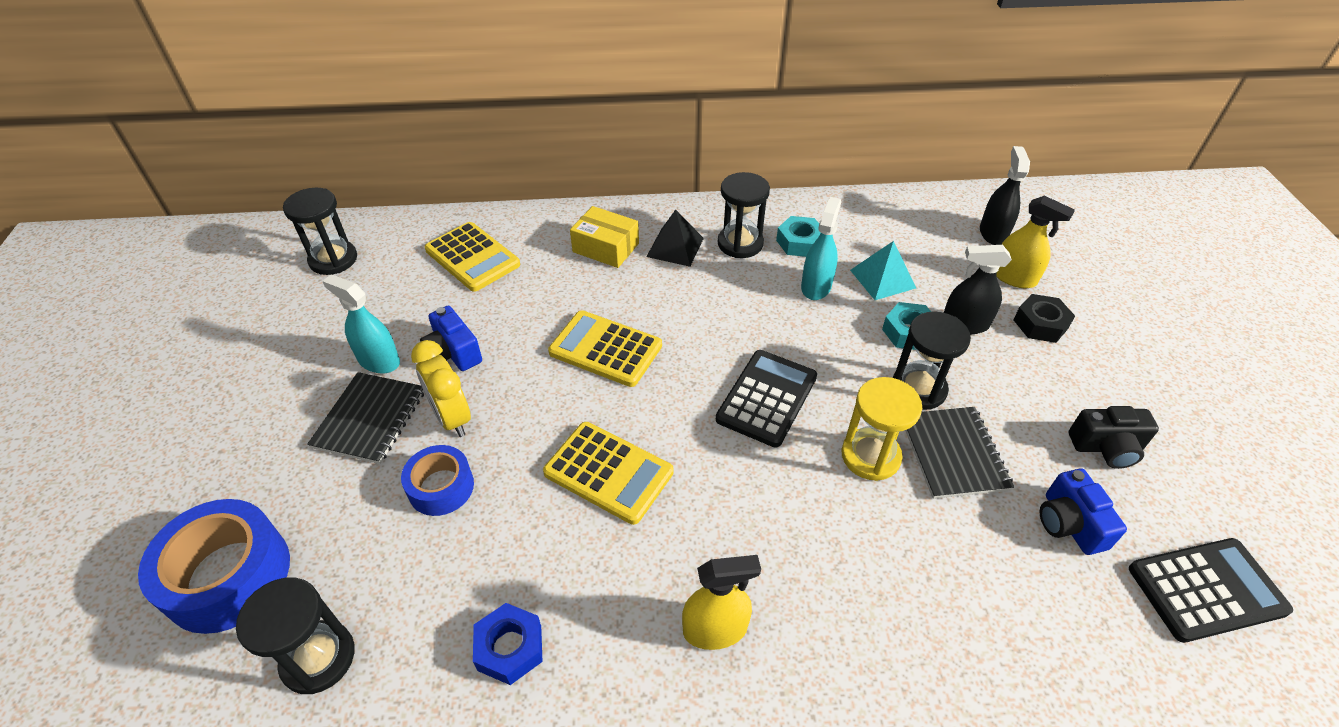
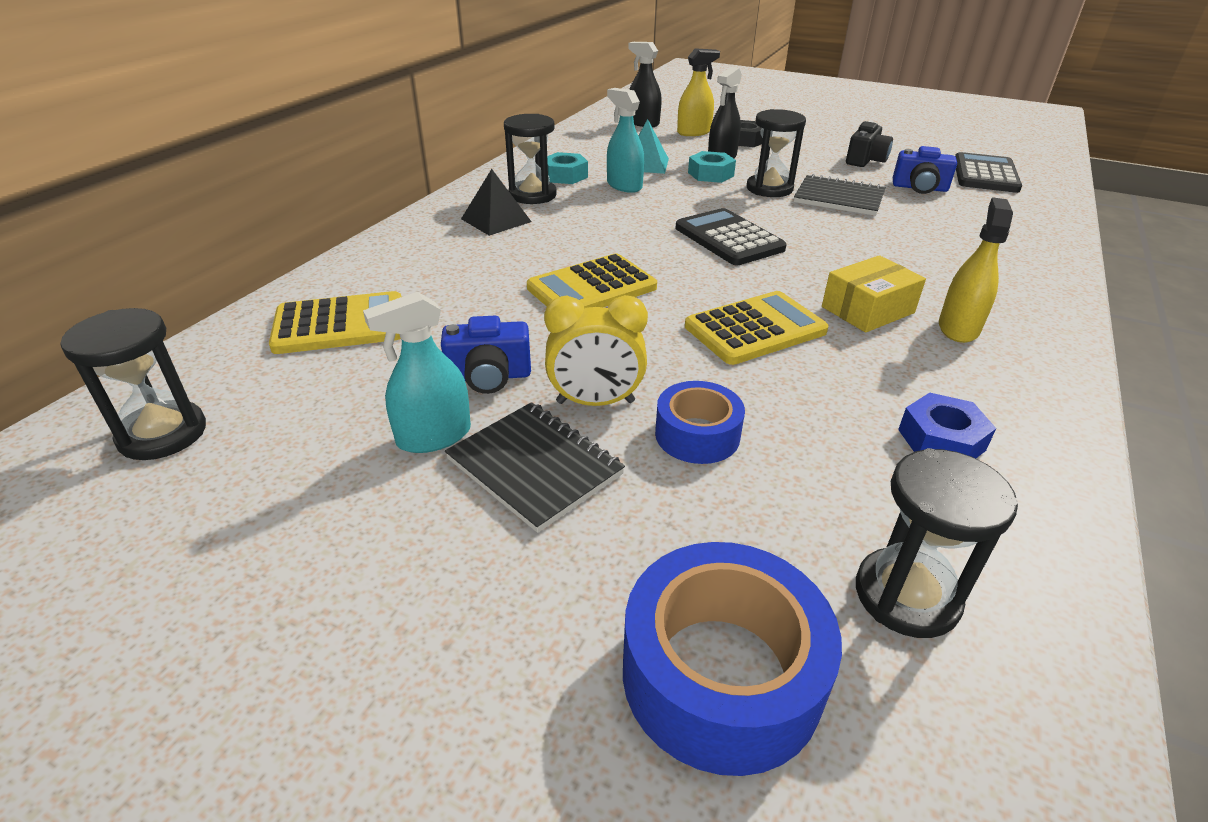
camera: 60 degrees left, 10 degrees down
(606, 247) = (446, 249): yellow box -> yellow box (867, 310)
(870, 456) = (821, 222): yellow hourglass -> none

